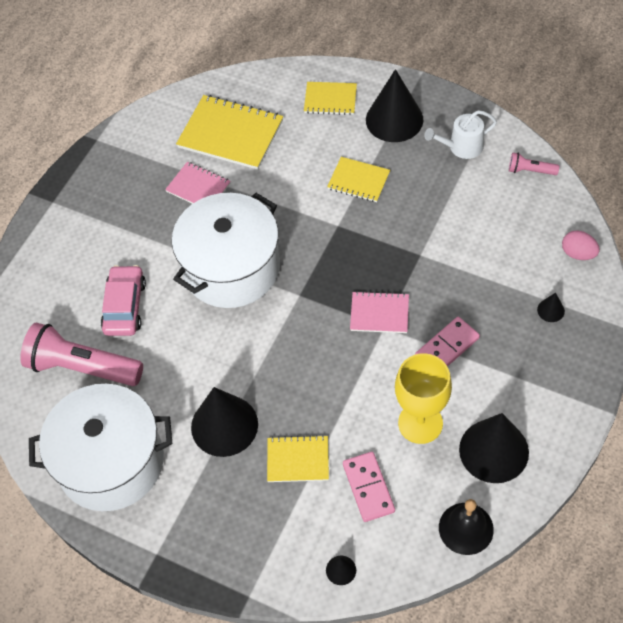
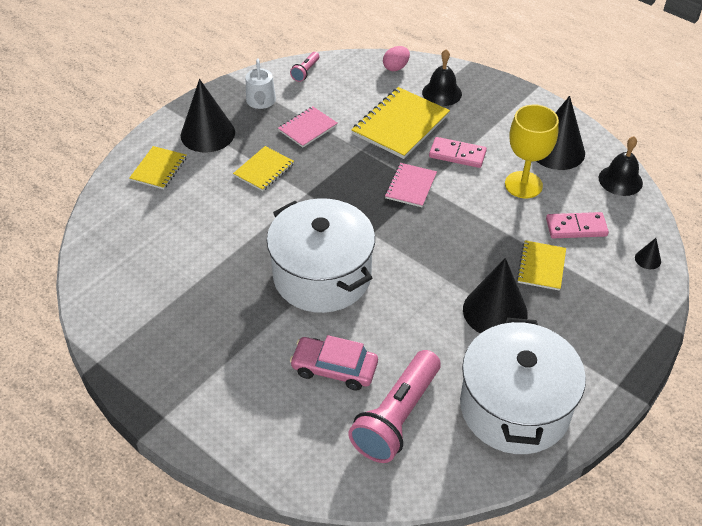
camera: 80 degrees left, 10 degrees down
(198, 187) = (212, 284): pink notebook -> pink notebook (307, 128)
(230, 134) = (157, 247): yellow notebook -> yellow notebook (400, 125)
(447, 347) = (457, 154): pink domino -> pink domino turned 45 degrees counterclockwise
(550, 310) = (442, 93): black cone -> black bell

